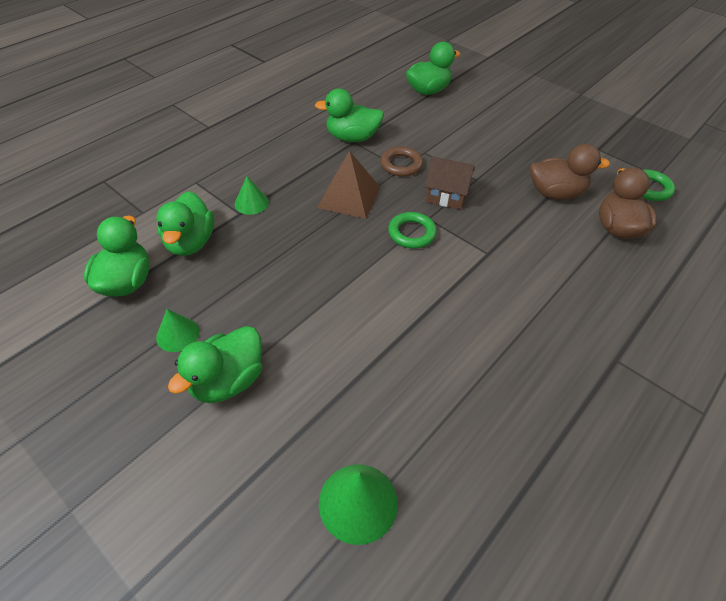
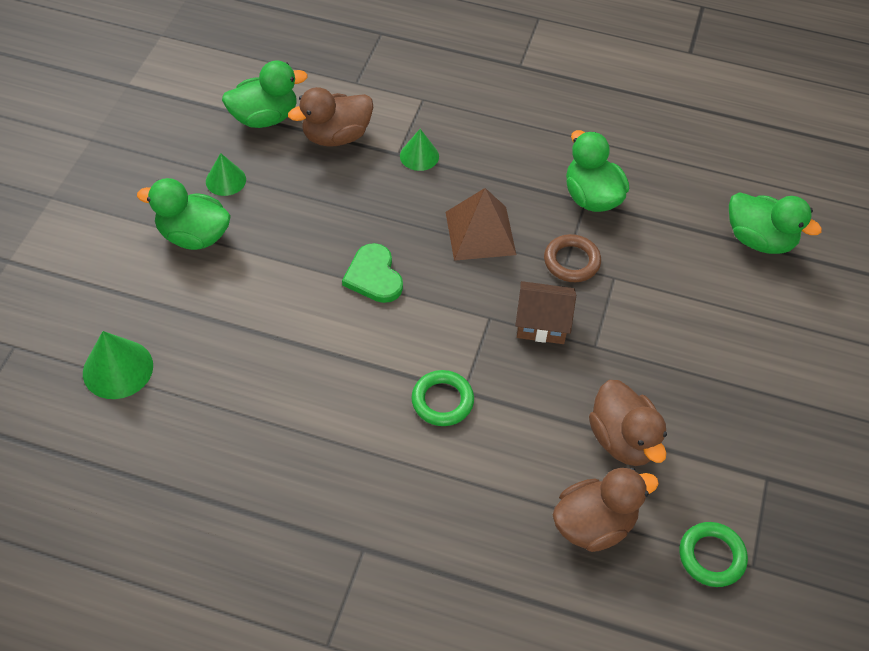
camera: 65 degrees right, 5 degrees up
(190, 242) = (336, 136): green duck -> brown duck
(354, 267) = (374, 276): none -> green heart
(412, 233) = (455, 309): green ring -> green ring (442, 401)
(446, 195) = (542, 323): brown house -> brown house turned 75 degrees counterclockwise

